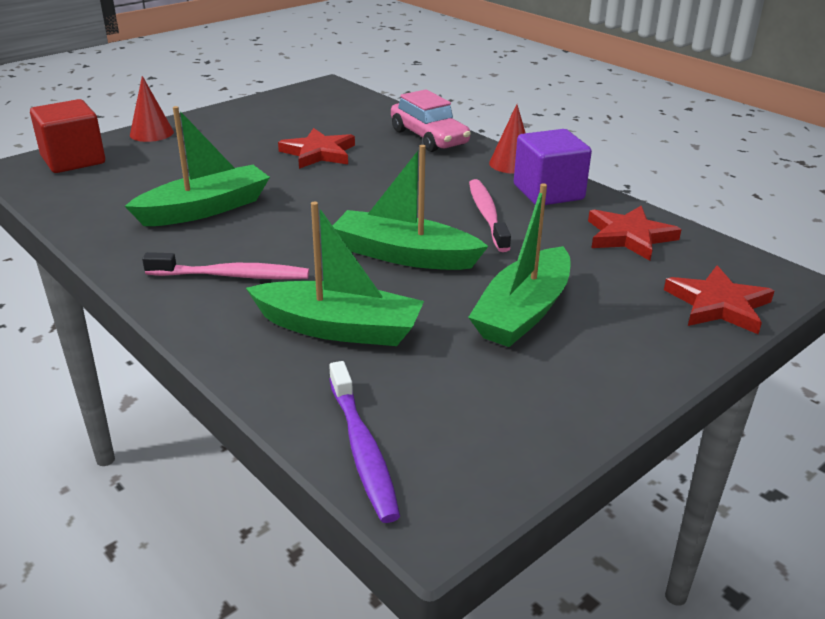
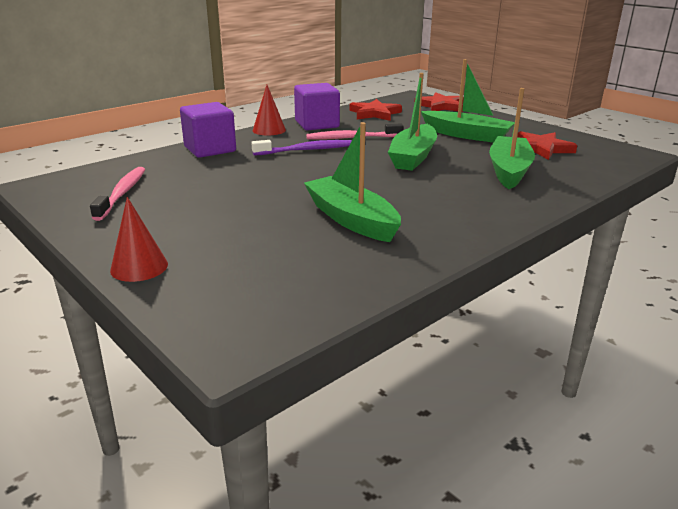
camera: 90 degrees left, 5 degrees down
(73, 160) = (215, 307): red cube -> none
(232, 275) = (462, 202): pink toothbrush -> pink toothbrush (122, 193)
(318, 153) = (231, 183): red star -> red star (541, 148)
(362, 449) = (609, 164): purple toothbrush -> purple toothbrush (306, 150)
(429, 138) = (210, 149): pink car -> purple cube

